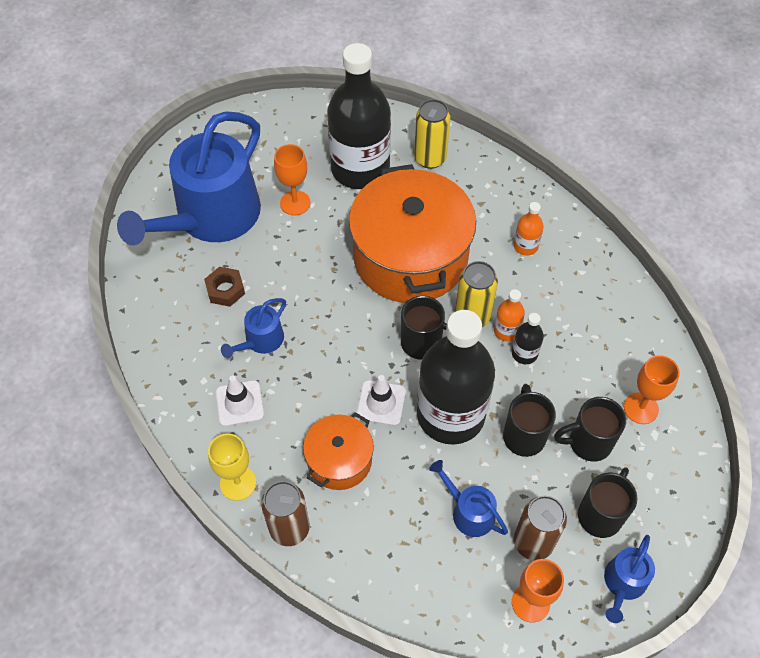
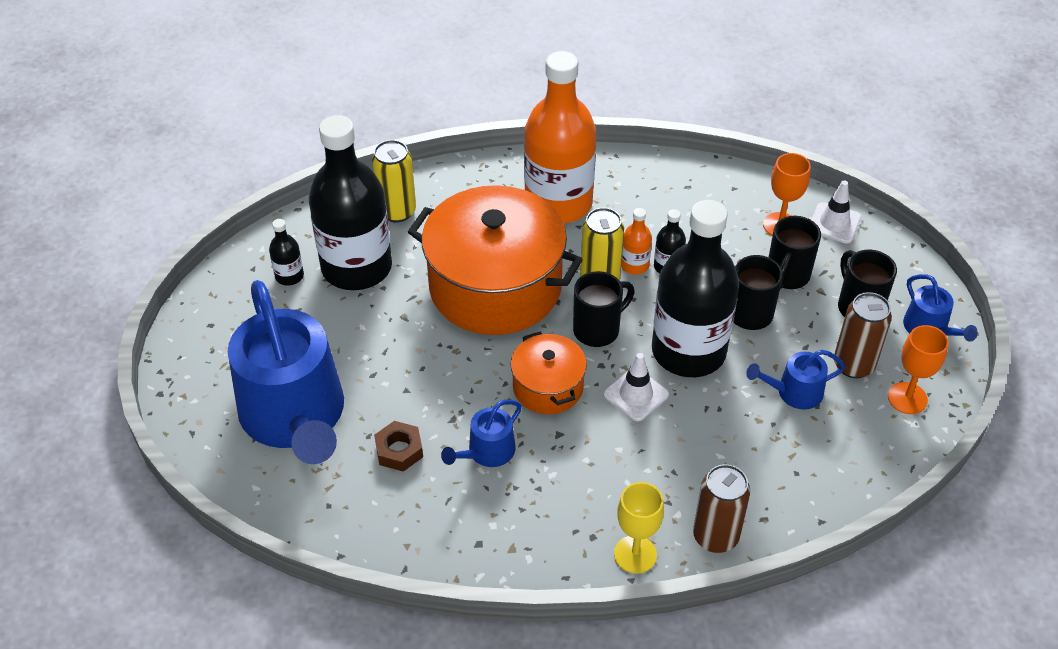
camera: 55 degrees left, 10 degrees down
(239, 403) = (545, 507): white traffic cone -> white traffic cone (834, 223)
(261, 340) = (487, 452): blue watering can -> blue watering can turned 60 degrees clockwise
(295, 203) = (347, 339): orange goblet -> none
(322, 139) = (289, 276): none -> black bottle
(339, 460) = (672, 459): orange pot -> orange pot (548, 387)
(525, 246) = (558, 203): orange bottle -> orange bottle, size x2.47

